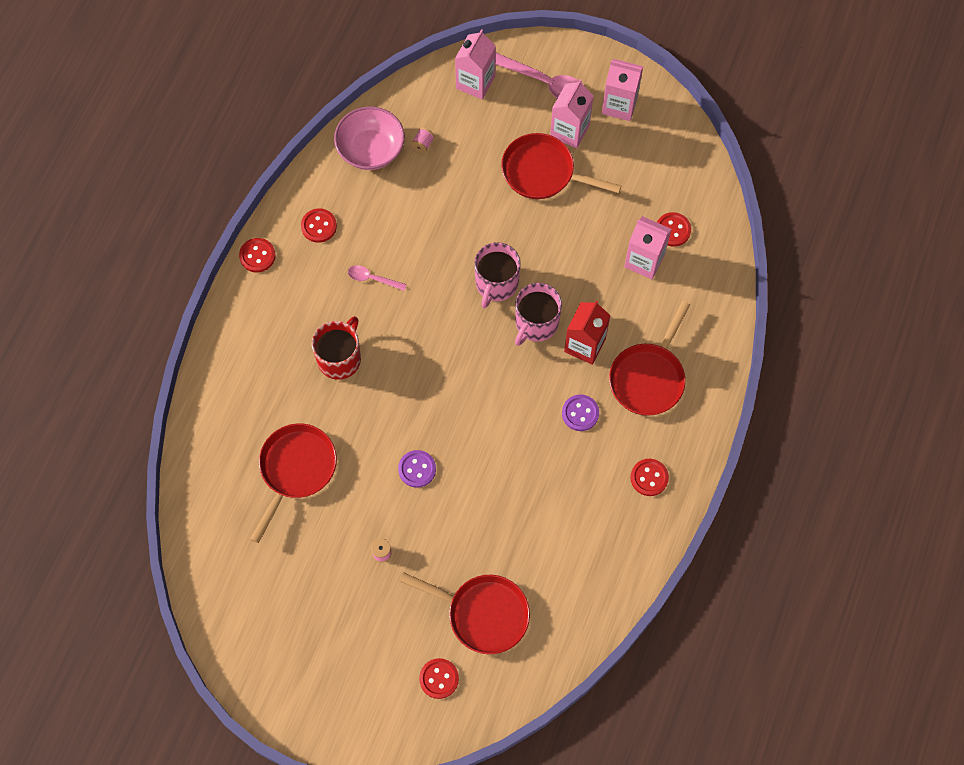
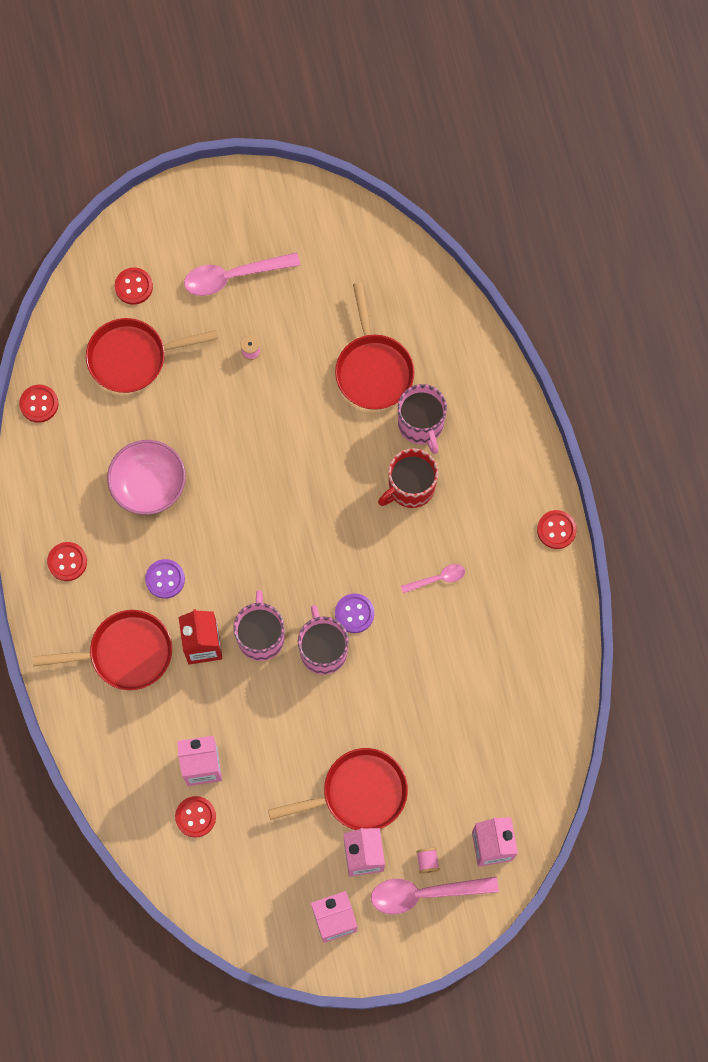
camera: 145 degrees right, 5 degrees up
(293, 400) = (421, 424): none -> pink mug
(319, 226) = (524, 595): red button -> red button (39, 404)
(340, 358) = (410, 487): red mug -> red mug turned 60 degrees clockwise
(349, 629) = (233, 276): none -> pink spoon
(371, 149) = (537, 704): pink bowl -> pink bowl (149, 485)
(417, 469) = (272, 437): purple button -> purple button (354, 613)
(423, 144) = (492, 744): pink spool -> pink spool (427, 861)
(648, 378) = (125, 653): red pan -> red pan turned 90 degrees clockwise

